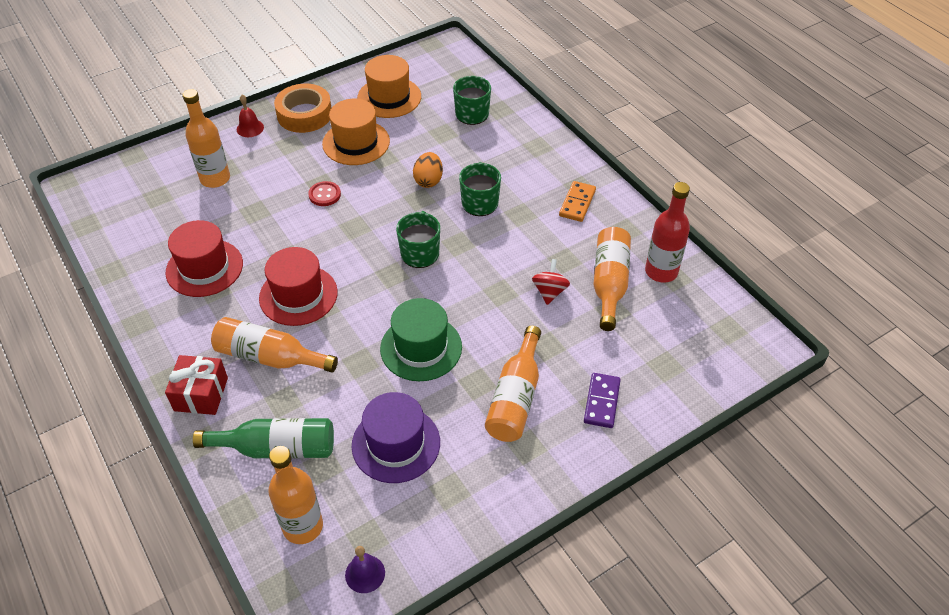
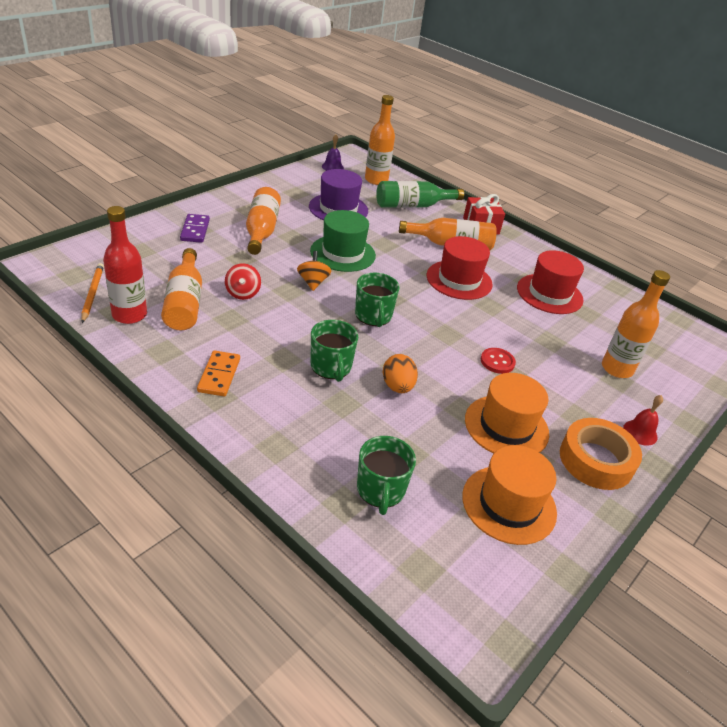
camera: 160 degrees right, 10 degrees down
(470, 302) = (313, 282): none -> orange spinning top
(702, 301) = (92, 293): none -> orange pencil

